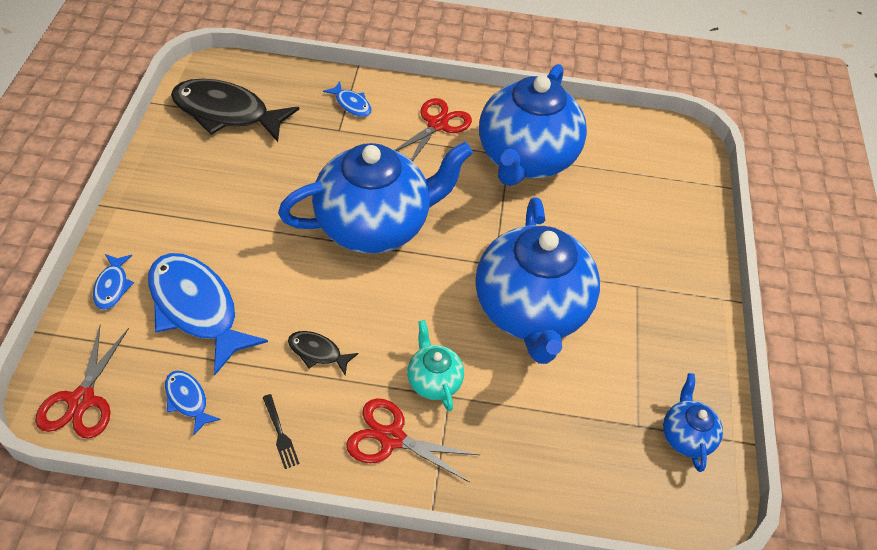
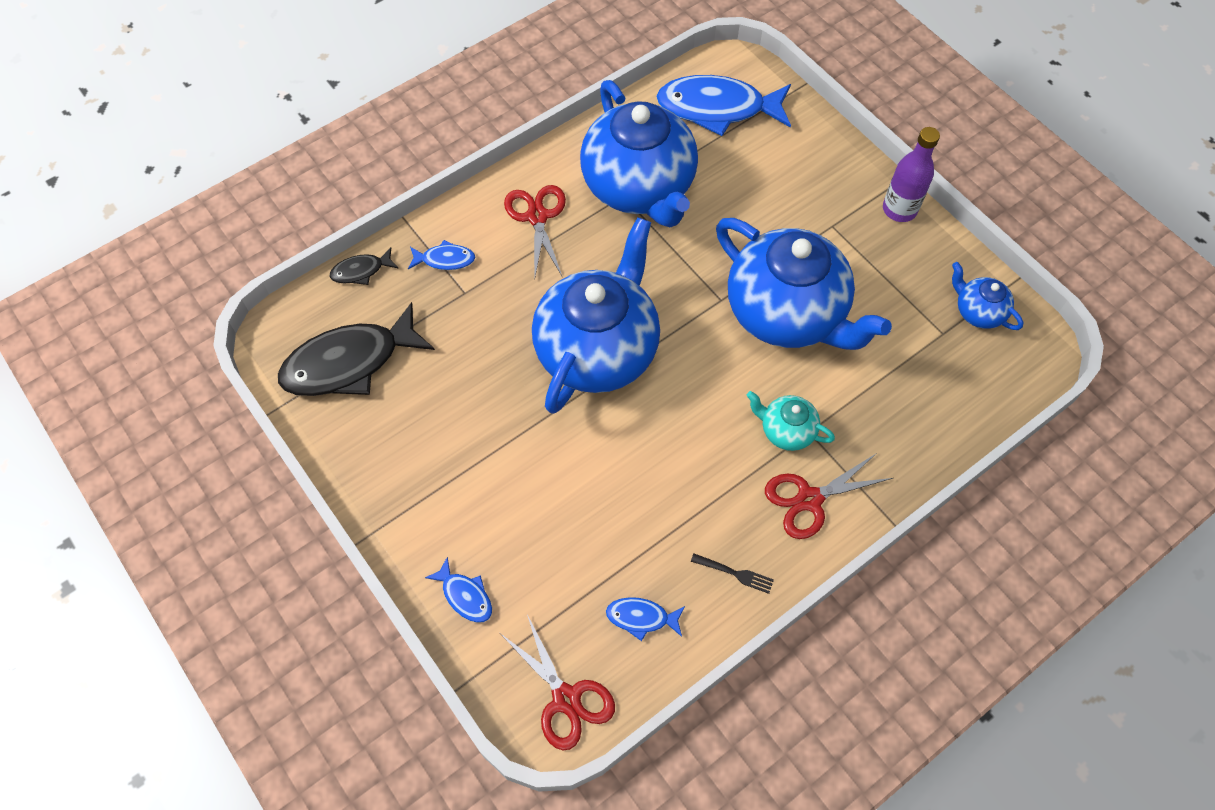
camera: 40 degrees left, 10 degrees up
(196, 308) = (554, 547): blue fish -> blue fish (717, 108)
(317, 352) = (684, 490): black fish -> black fish (361, 271)
(705, 317) = (899, 209): none -> purple bottle

